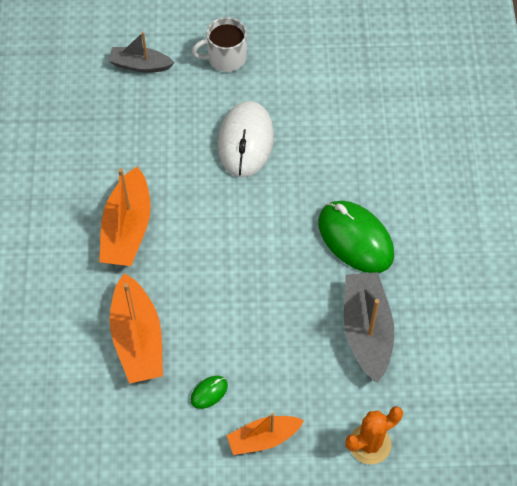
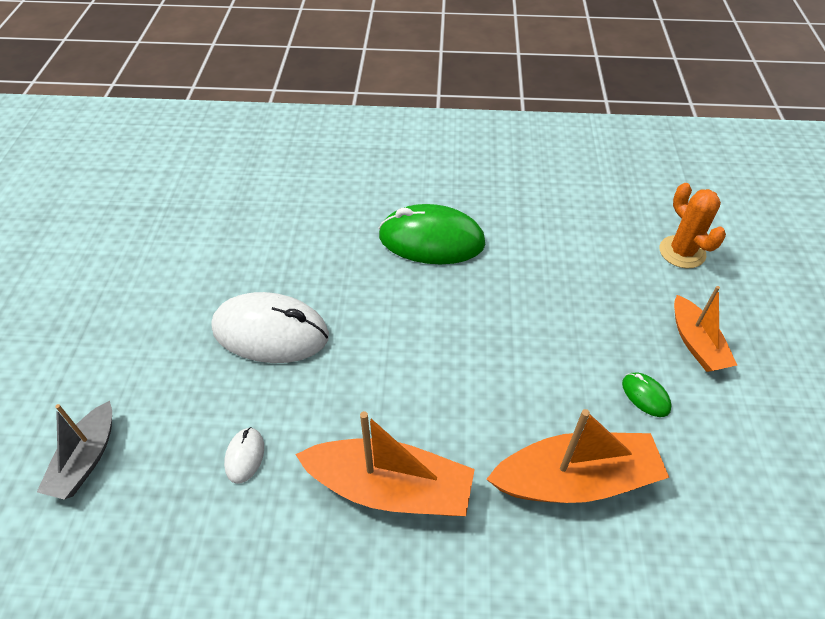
camera: 85 degrees left, 10 degrees down
(146, 146) = (245, 456): none -> white mouse
(225, 58) = (122, 346): white mug -> none
(355, 239) = (431, 240): green mouse -> green mouse turned 45 degrees clockwise
(366, 331) = (548, 242): grey boat -> none

